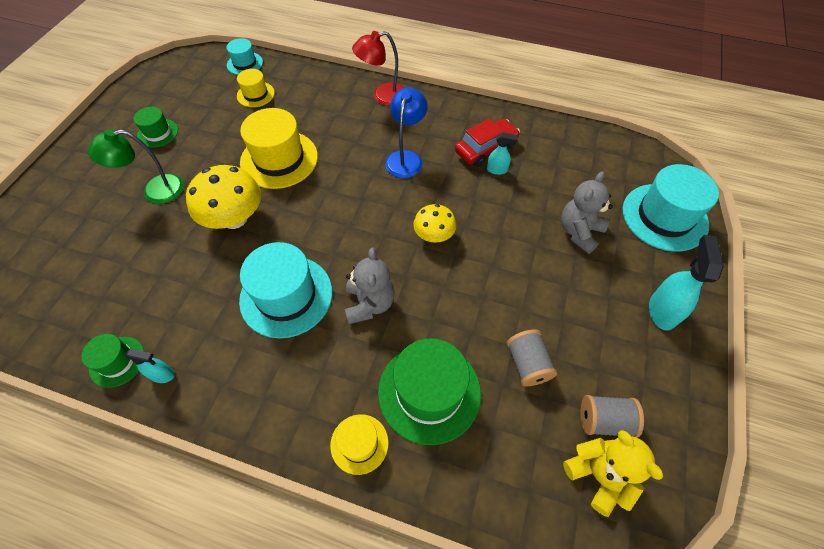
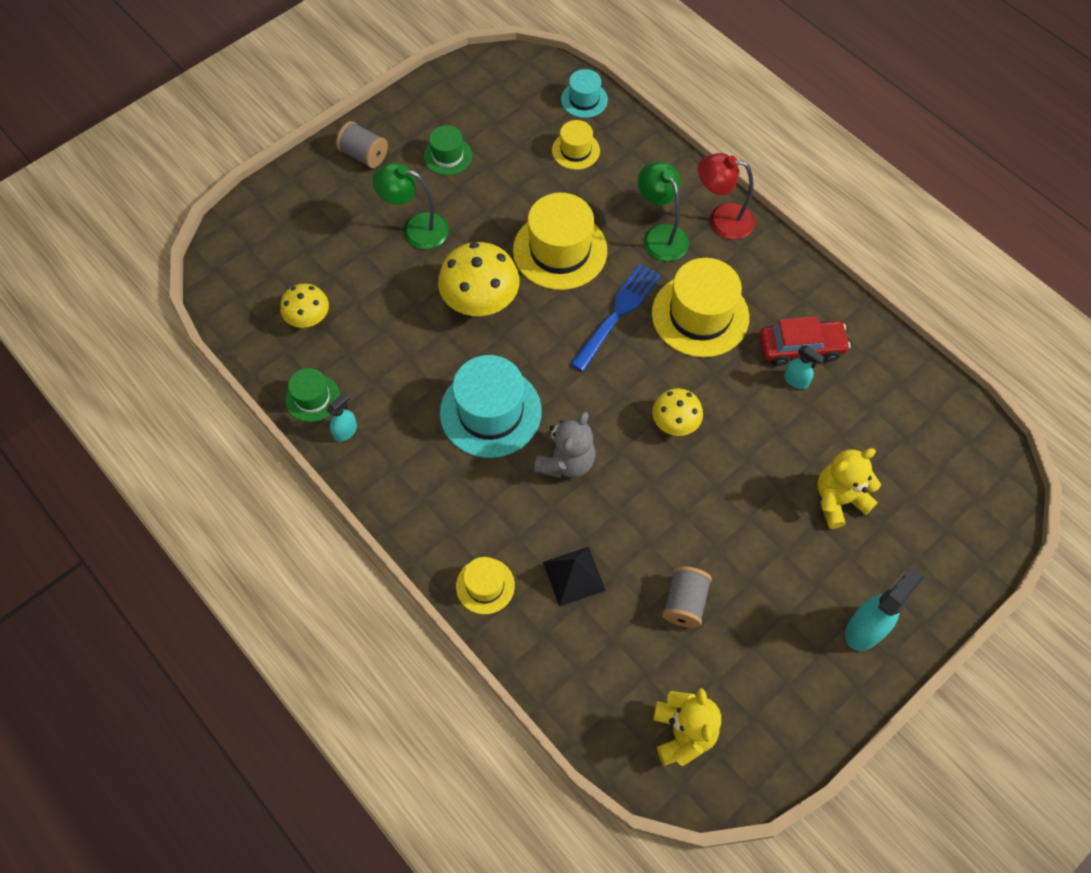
camera: 30 degrees right, 5 degrees up
(85, 297) = (308, 318): none -> yellow mushroom
(162, 375) = (346, 431): turquoise spray bottle -> turquoise spray bottle turned 90 degrees counterclockwise
(347, 121) = (660, 235): none -> green lamp
(347, 182) = (617, 314): none -> blue fork
(406, 158) = (700, 315): blue lamp -> yellow hat
(429, 392) = (574, 576): green hat -> black pyramid
(579, 232) = (838, 500): grey teddy bear -> yellow teddy bear
(604, 420) = (723, 692): grey spool -> grey spool (364, 155)
(664, 217) = (953, 533): turquoise hat -> none

